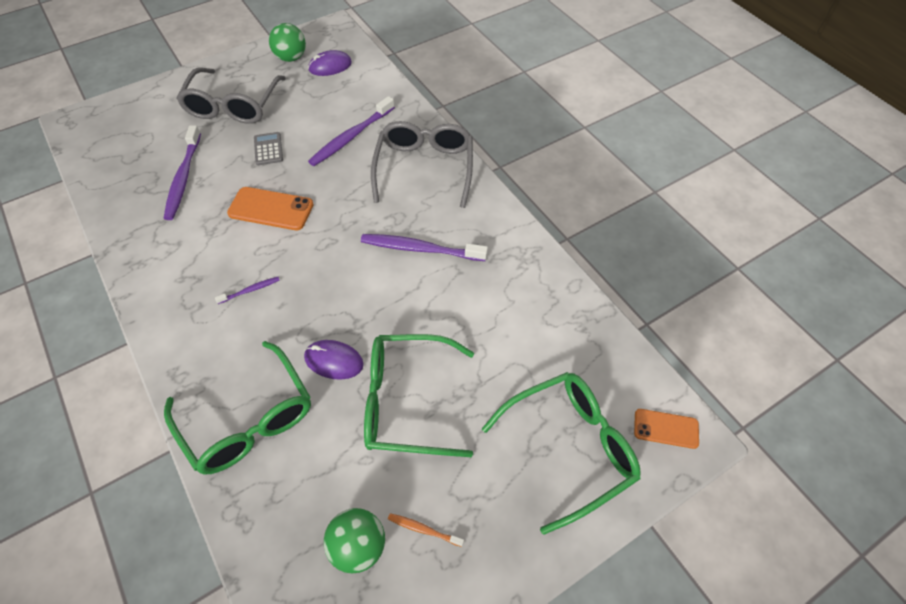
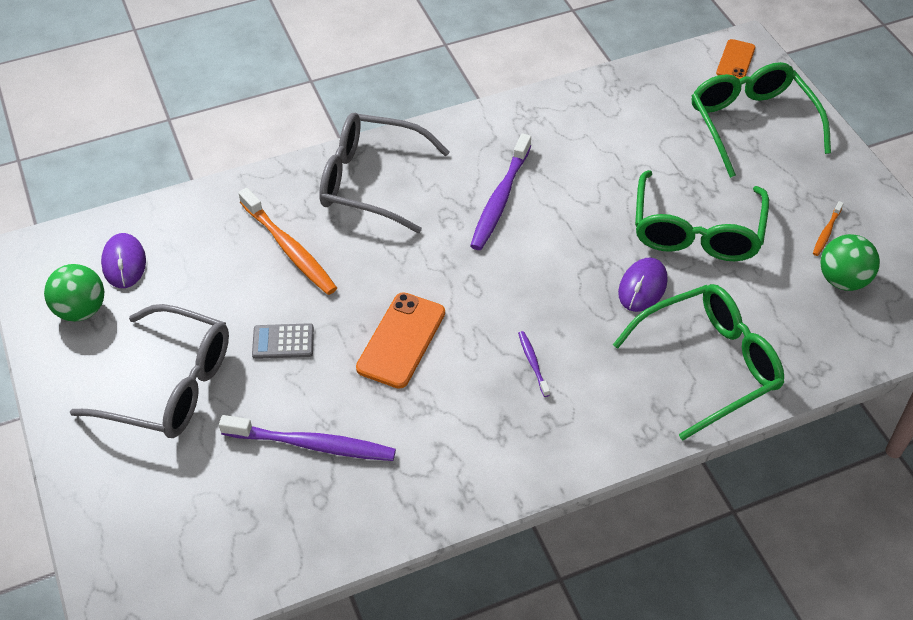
camera: 80 degrees left, 5 degrees down
(351, 137) = (289, 249): purple toothbrush -> orange toothbrush

